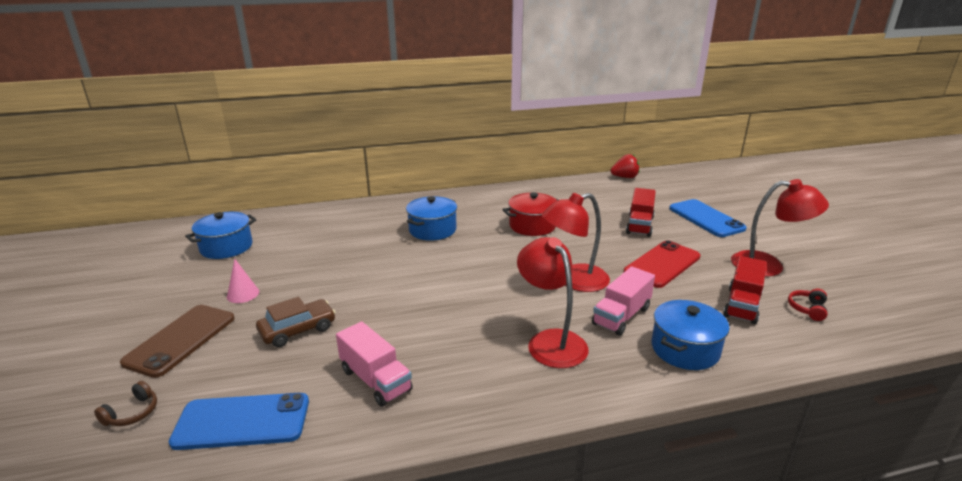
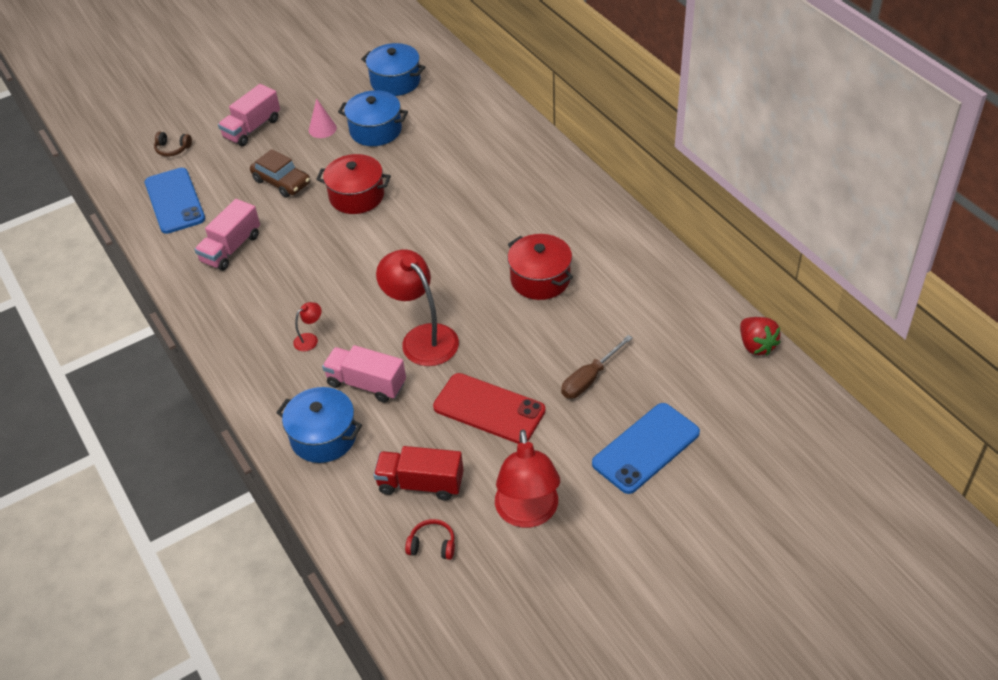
camera: 75 degrees right, 20 degrees up
(180, 340) = (252, 128): brown phone -> pink truck
(366, 288) = (357, 196): none -> red pot
(432, 230) = (491, 202): blue pot -> blue pot (375, 130)
(550, 341) = (310, 339): red lamp -> red lamp, size x0.43
(639, 225) = (589, 378): red truck -> brown screwdriver

